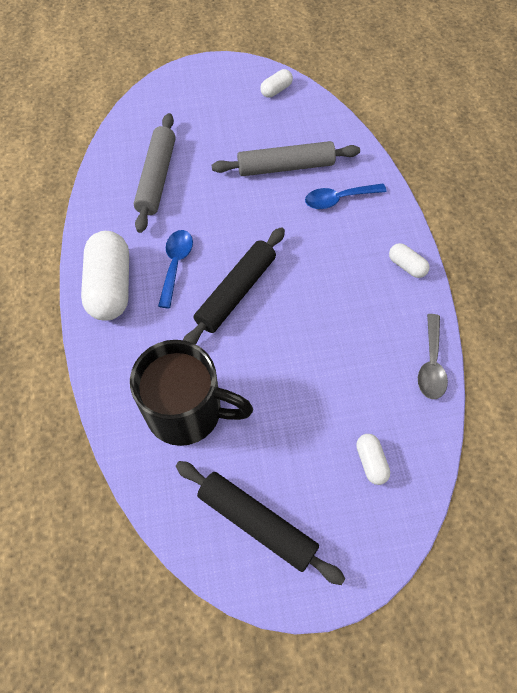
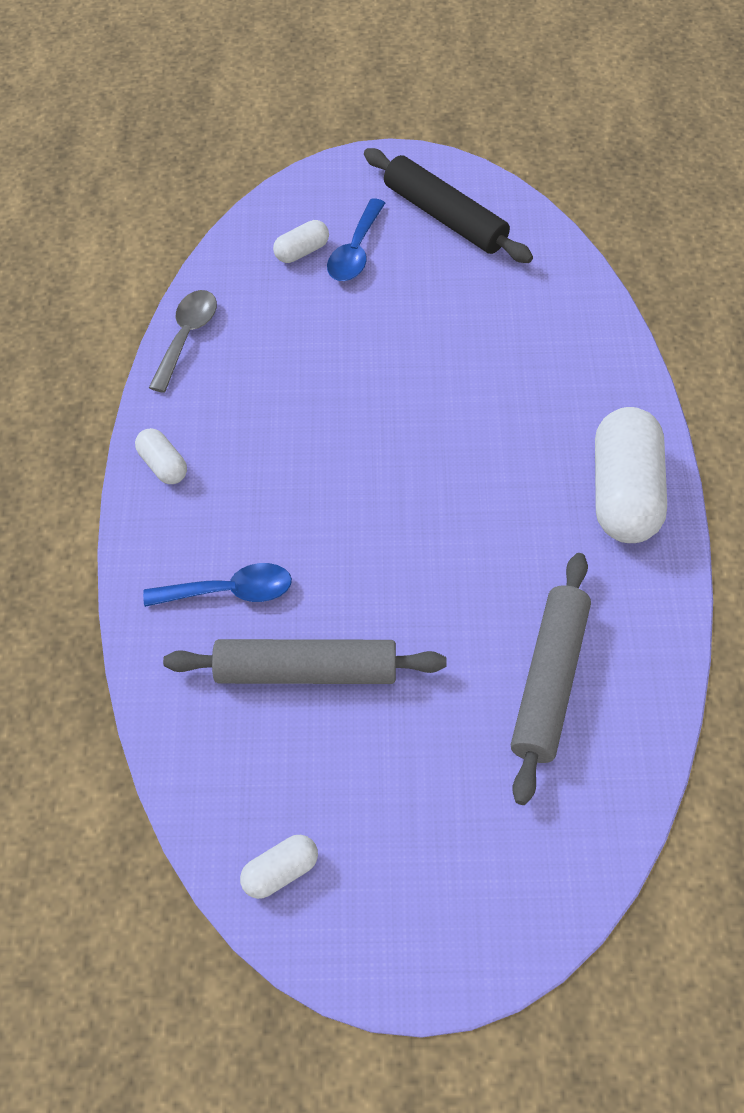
camera: 170 degrees left, 5 degrees down
(175, 264) = (521, 514): blue spoon -> blue spoon (355, 251)
(187, 411) = (515, 324): black mug -> none
(236, 292) = (432, 460): black rolling pin -> none
(371, 462) = (302, 251): white capsule -> white capsule turned 60 degrees clockwise

